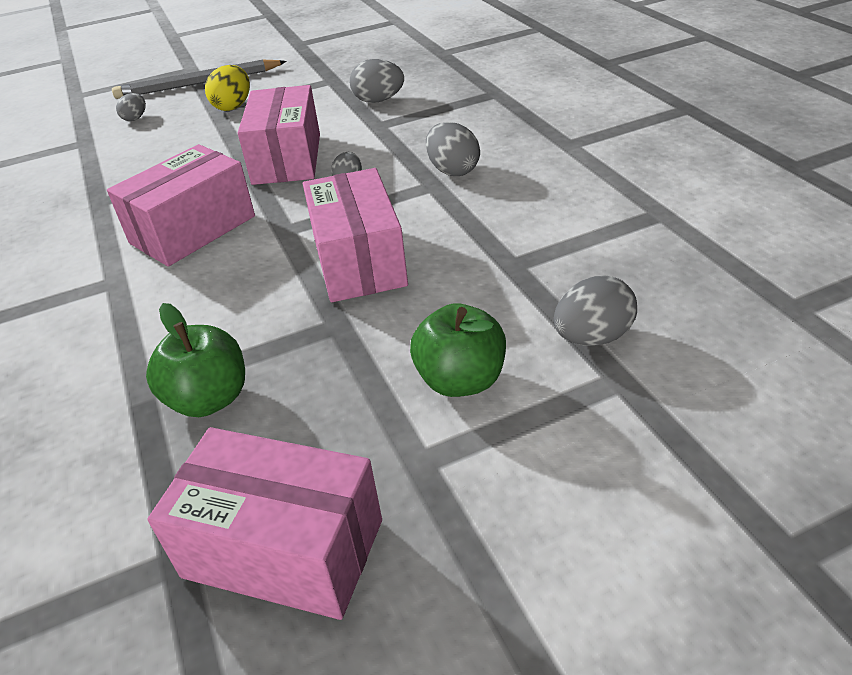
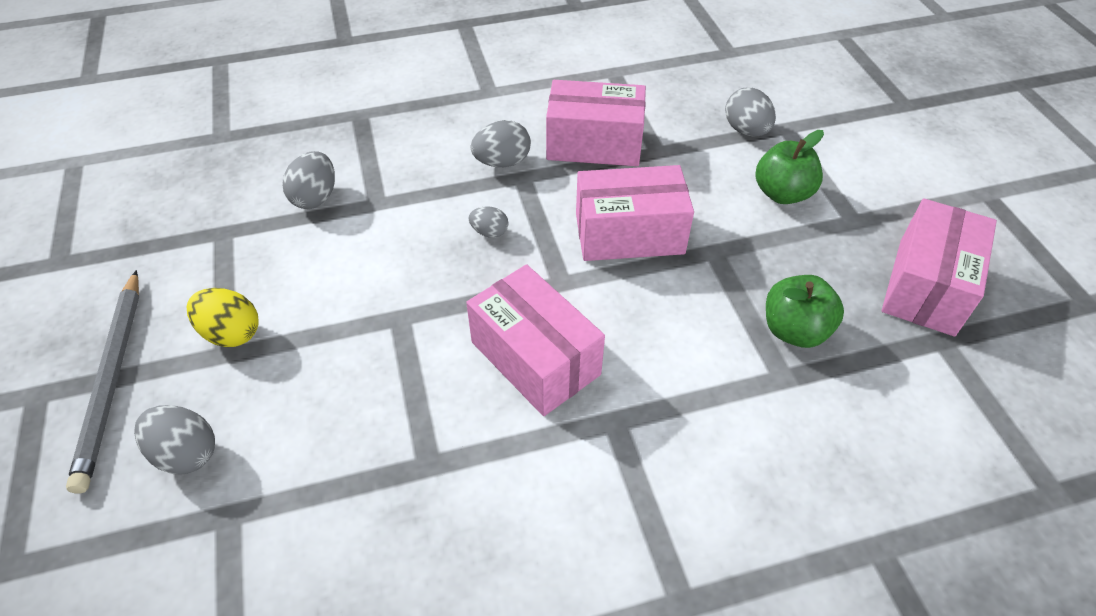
camera: 85 degrees left, 10 degrees up
(135, 118) = (186, 453): grey egg -> grey egg, size x1.63
(287, 159) = (414, 279): pink box -> pink box (594, 144)

